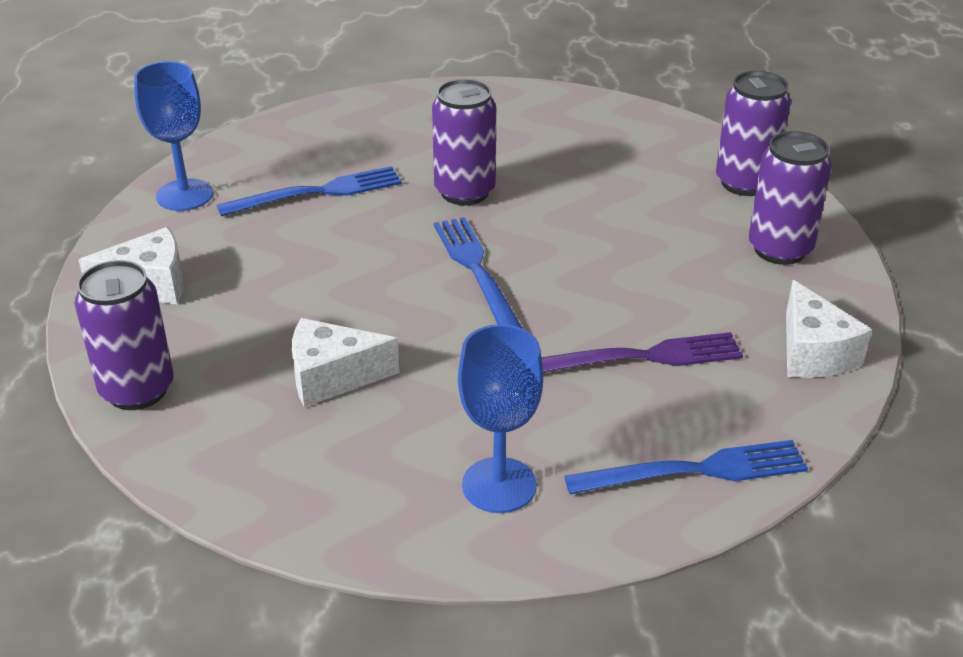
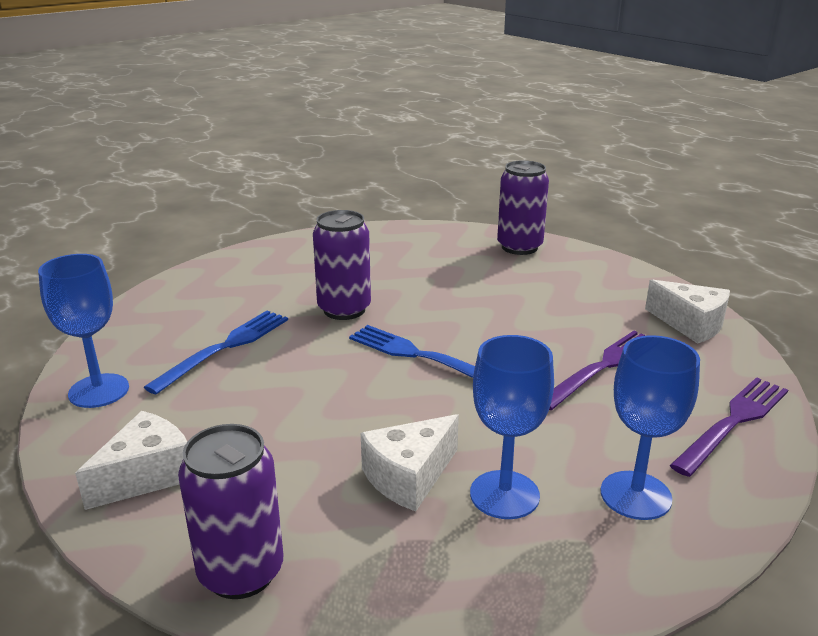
camera: 35 degrees left, 10 degrees down
(389, 429) = (504, 494): none -> blue goblet
(695, 471) = (733, 422): blue fork -> purple fork
(780, 249) = (590, 276): purple can -> none

